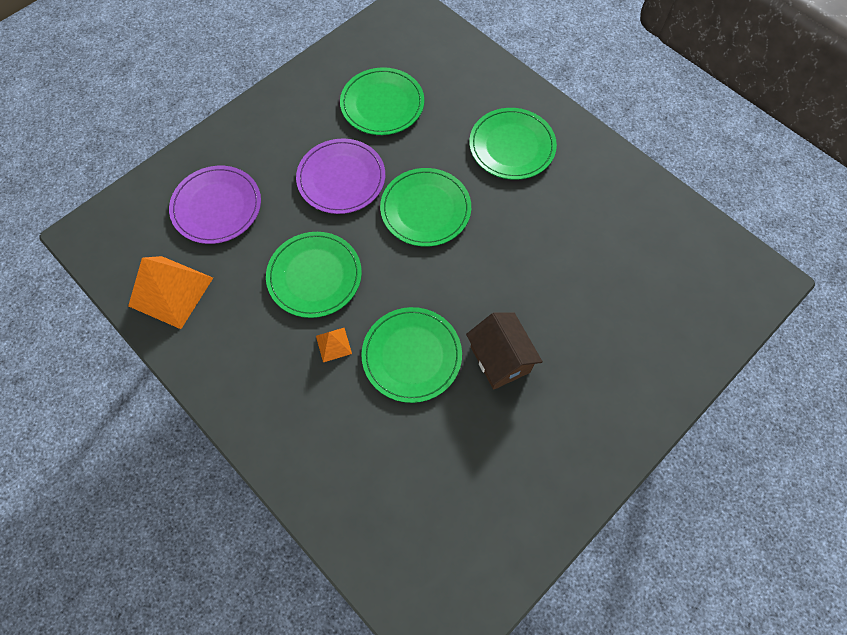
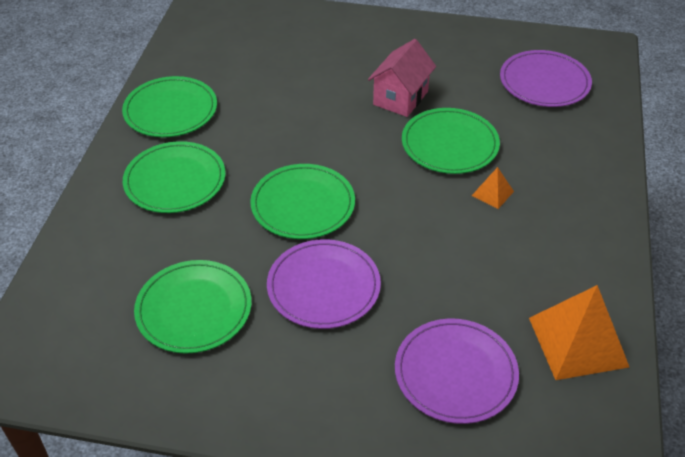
camera: 125 degrees left, 20 degrees down
(314, 276) = (447, 242): green plate -> green plate (170, 110)
(431, 513) = (544, 82): none -> purple plate
(500, 359) = (400, 98): brown house -> pink house

